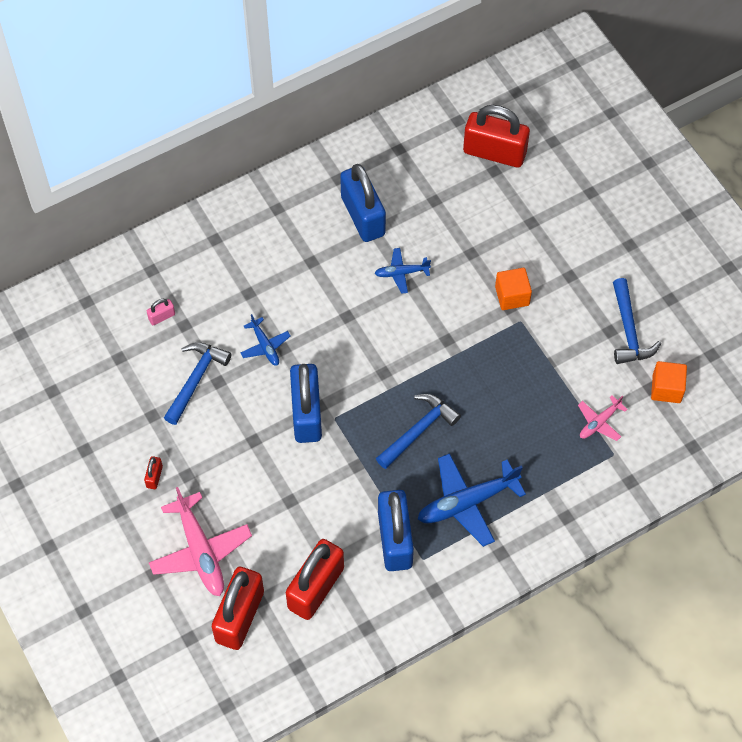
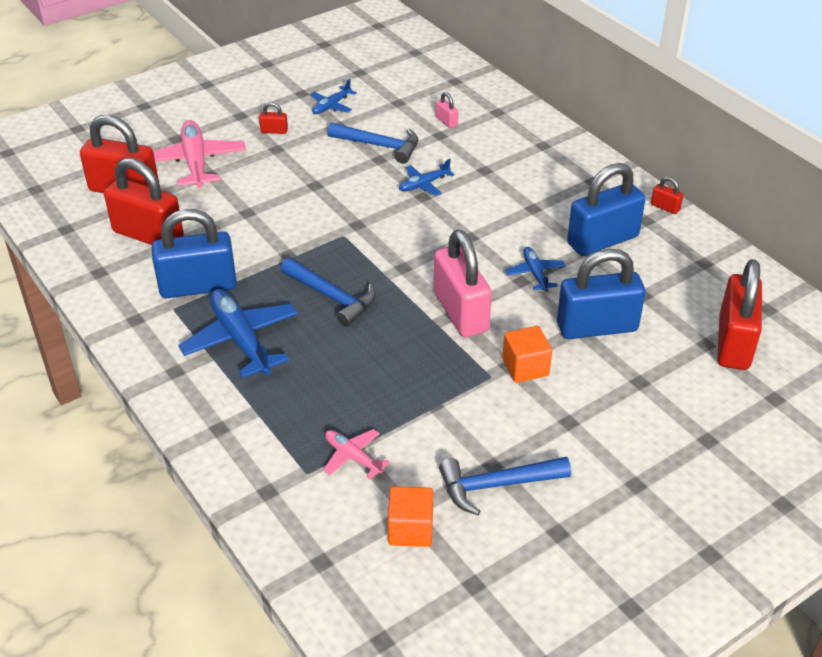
camera: 85 degrees right, 20 degrees down
(116, 421) = (331, 106): none -> blue plane
(200, 551) = (195, 162): pink plane -> pink plane turned 105 degrees clockwise
(306, 414) = (347, 216): blue padlock -> blue padlock (596, 327)
(322, 161) = (665, 207): none -> red padlock
(445, 334) = (460, 312): none -> pink padlock

